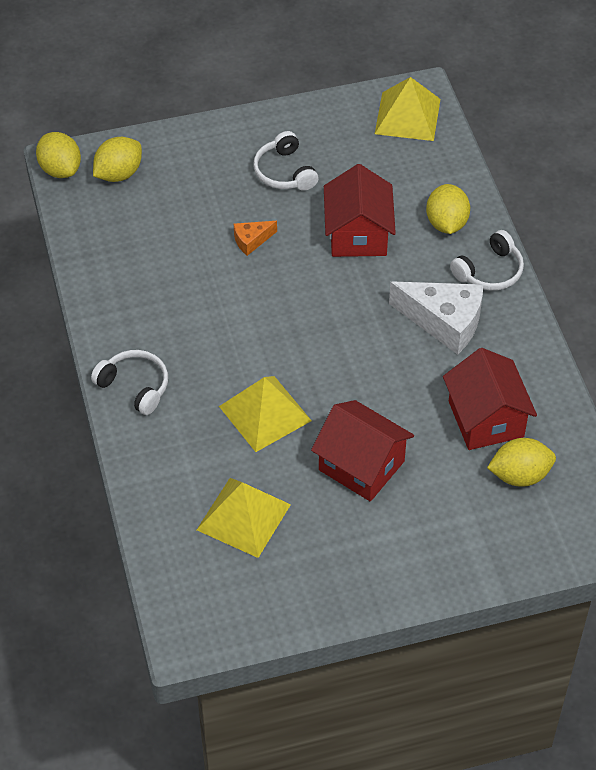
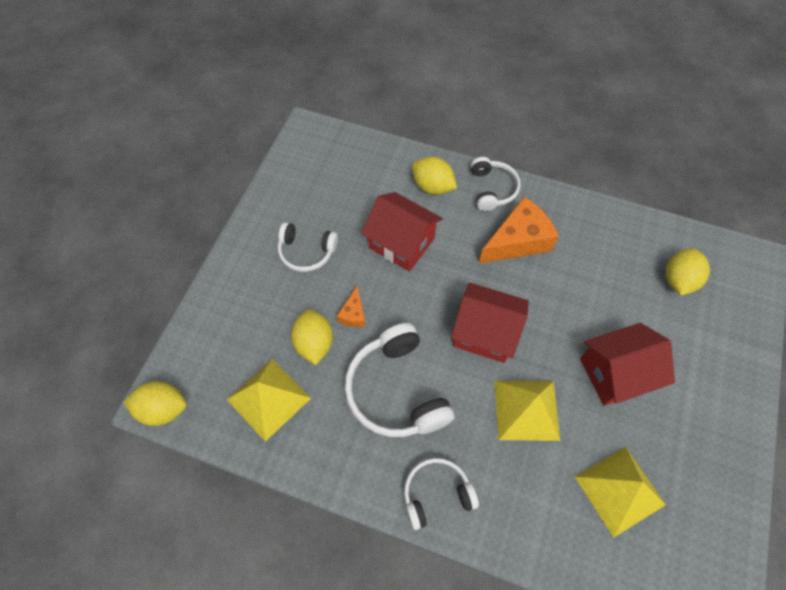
camera: 55 degrees left, 10 degrees up
(119, 174) = (208, 366): yellow lemon -> yellow lemon (314, 343)
(204, 311) = (396, 390): none -> white headphones
(407, 116) = (321, 150): yellow pyramid -> yellow pyramid (269, 398)
(444, 322) = (517, 241): white cheese -> orange cheese
(486, 419) = (618, 269): red house -> red house (485, 332)

